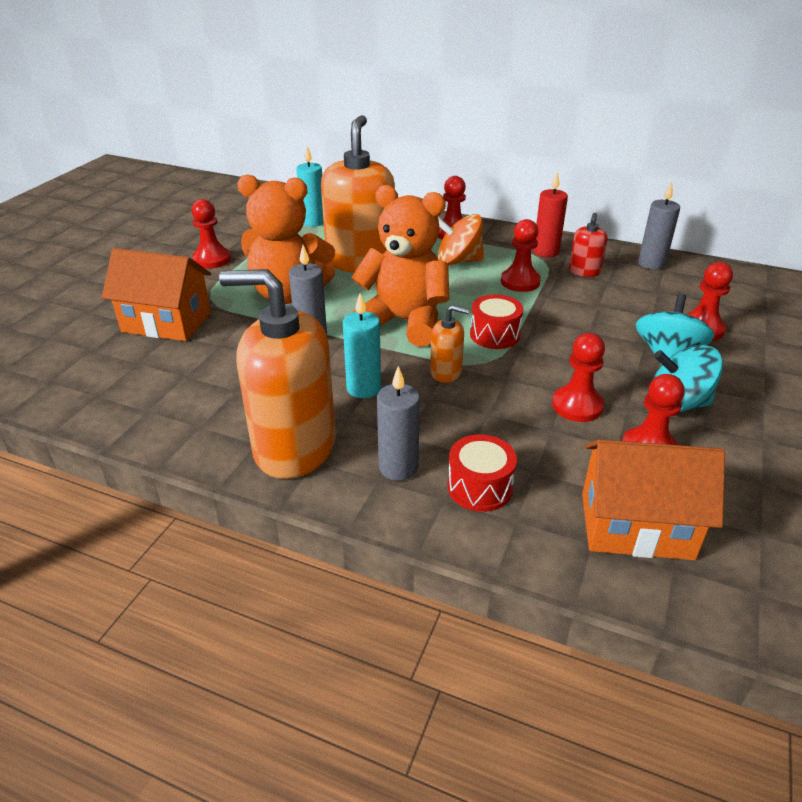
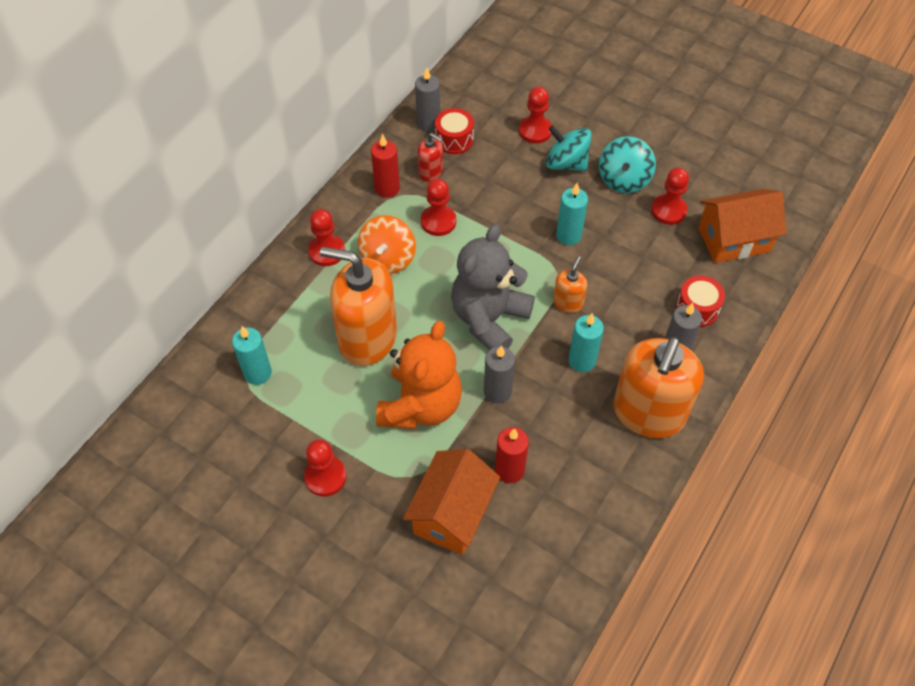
camera: 80 degrees left, 20 degrees up
(214, 350) = (509, 470): none -> red candle
(404, 322) = (489, 319): orange teddy bear -> grey teddy bear
(494, 335) = (521, 260): red drum -> red drum (454, 139)
(550, 365) = (568, 235): none -> turquoise candle
(577, 405) = (619, 234): red pawn -> none
(636, 526) = (734, 240): orange house -> orange house turned 60 degrees clockwise

